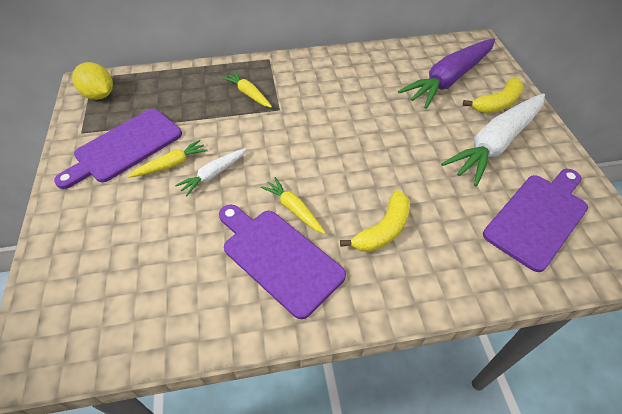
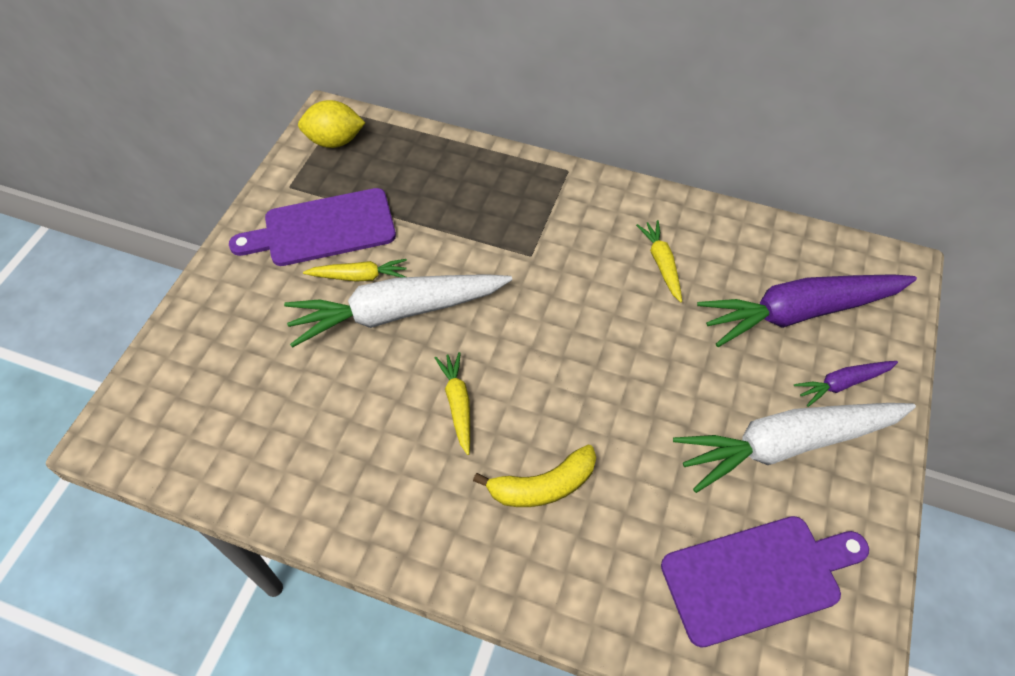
camera: 30 degrees right, 5 degrees up
(99, 95) = (335, 141): yellow lemon -> yellow lemon turned 75 degrees counterclockwise
(213, 174) = (397, 312): white carrot -> white carrot, size x2.11
(248, 94) = (507, 215): yellow carrot -> yellow carrot (661, 264)
(279, 257) = (402, 456): purple cutting board -> none
(497, 103) = (842, 383): yellow banana -> purple carrot

